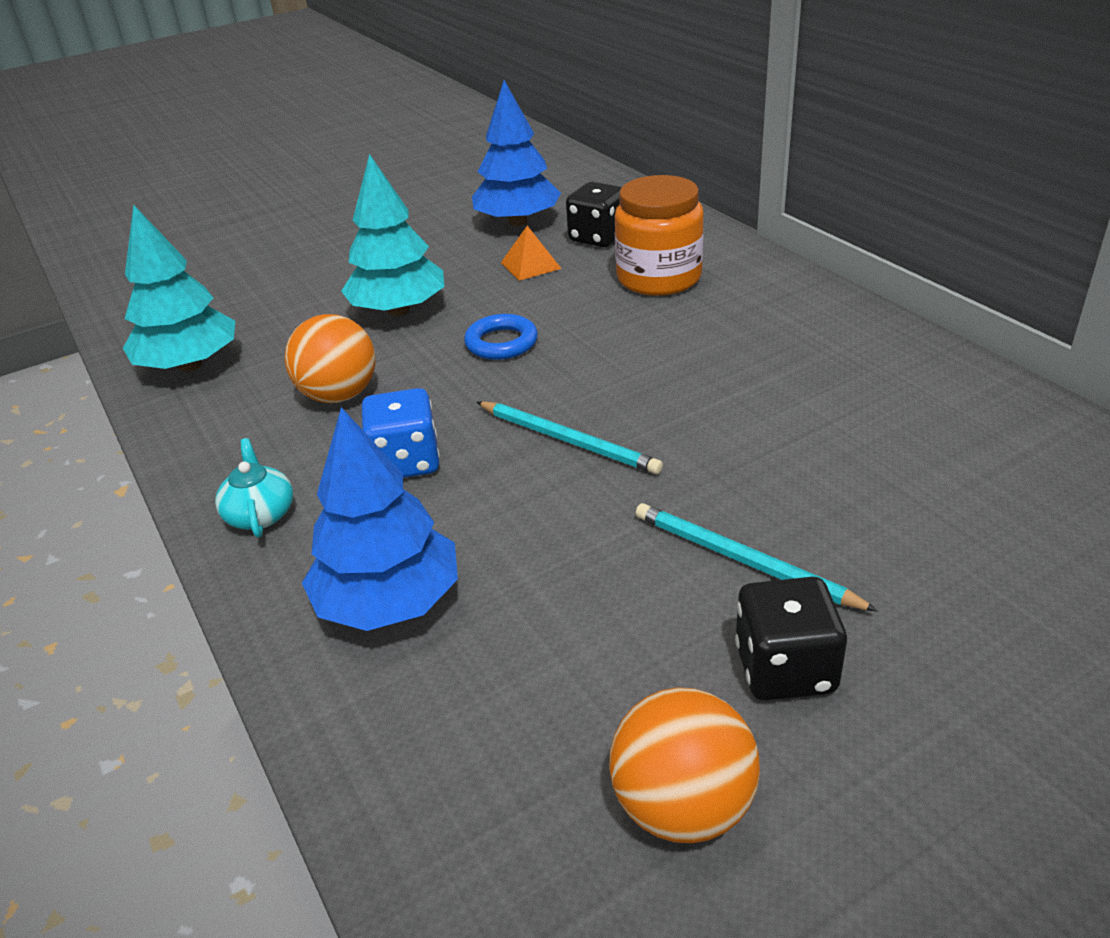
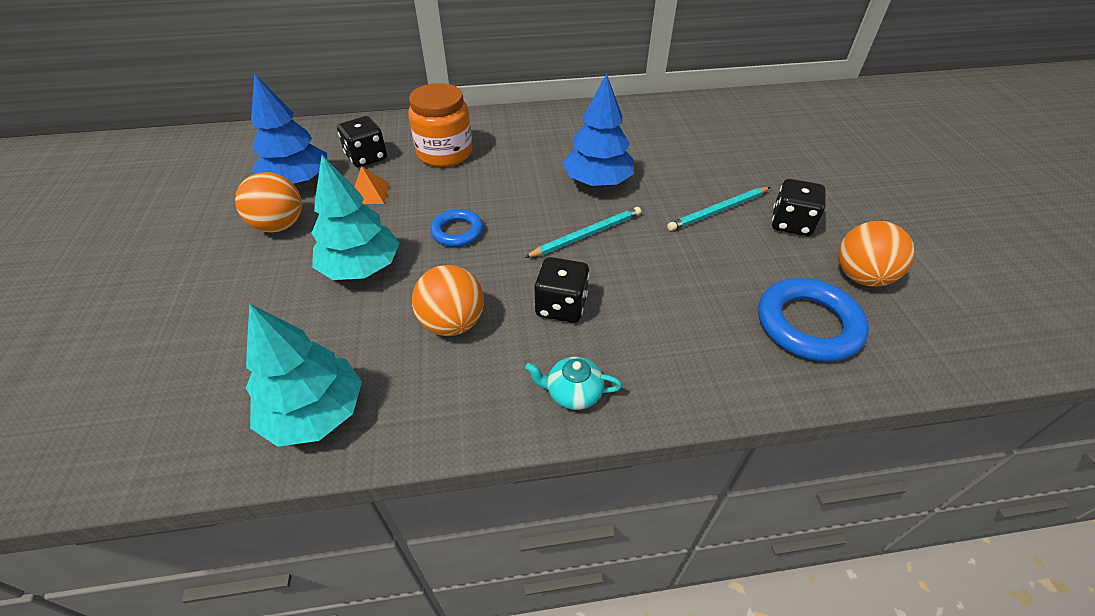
camera: 70 degrees left, 10 degrees up
(389, 602) = (695, 343): blue tree -> blue tree (597, 182)
(406, 462) = (561, 306): blue dice -> black dice
(437, 244) = (280, 225): none -> orange ball
(492, 733) = (808, 325): none -> blue ring

